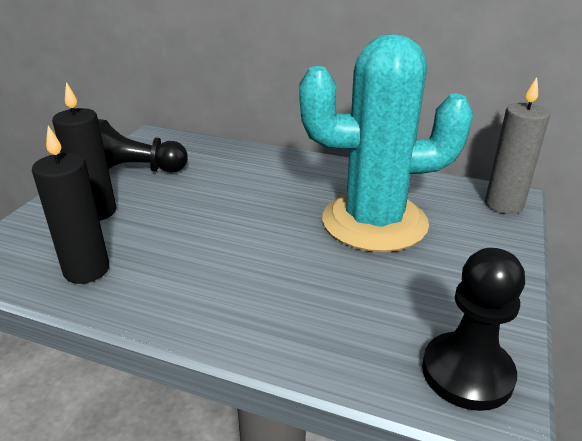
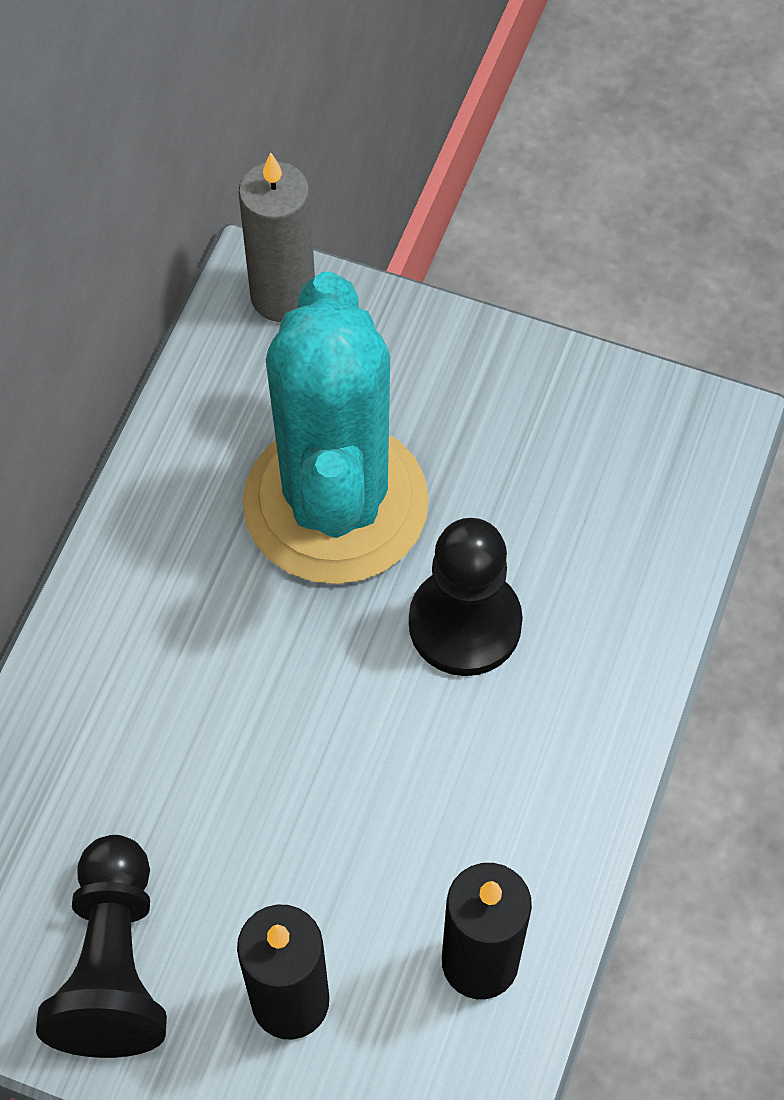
camera: 90 degrees left, 30 degrees up
(467, 373) = (668, 442): black pawn -> black pawn (465, 624)

